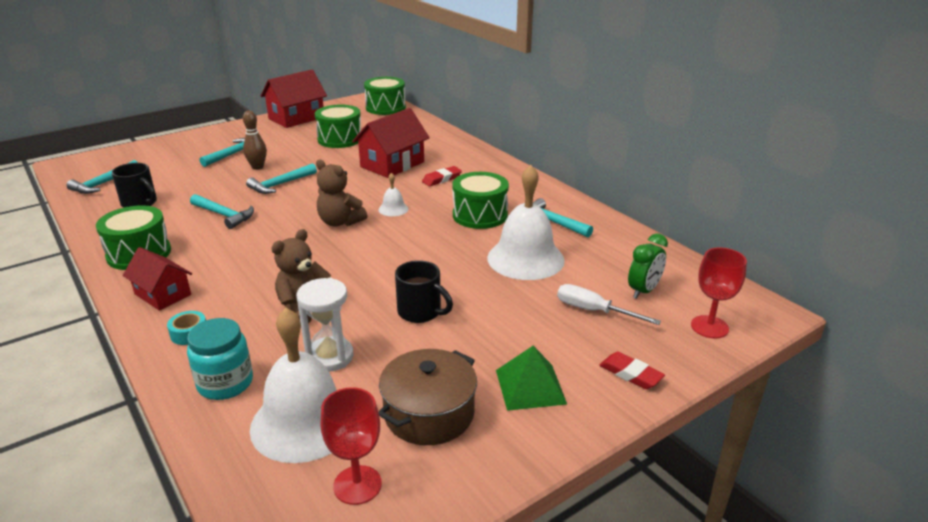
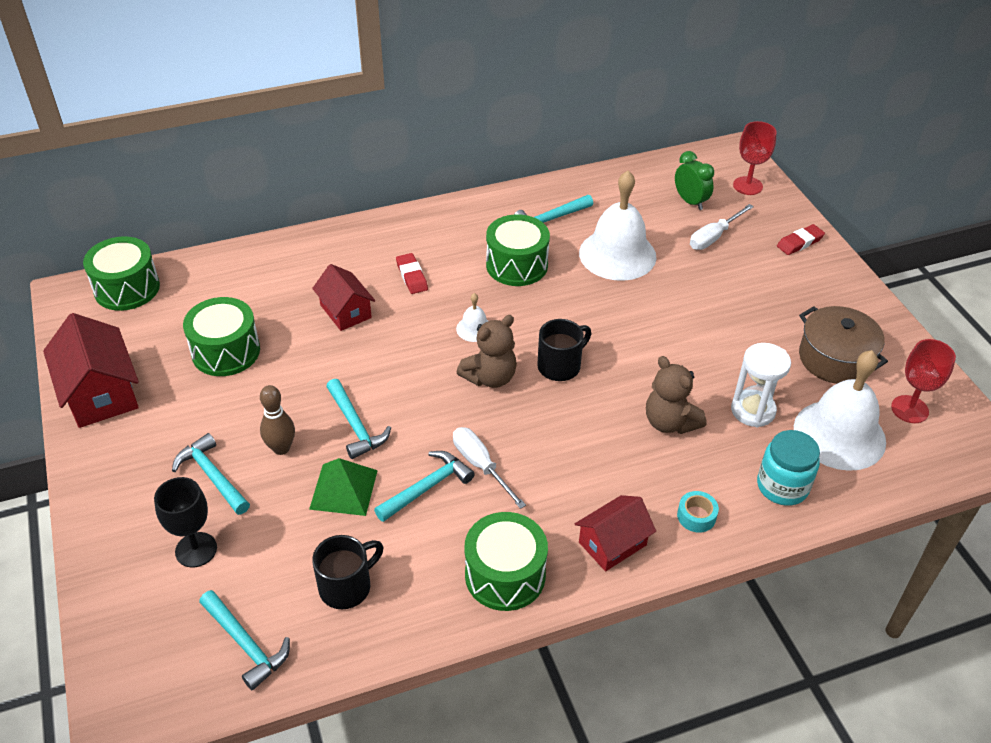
camera: 75 degrees left, 15 degrees up
(176, 160) = (196, 550): none -> black goblet
(246, 231) = (481, 465): none -> white screwdriver
(392, 164) = (345, 311): red house -> red house, size x0.64
(421, 312) = (693, 340): black mug -> black mug (560, 366)
(530, 386) = (808, 297): green pyramid -> green pyramid (344, 489)

